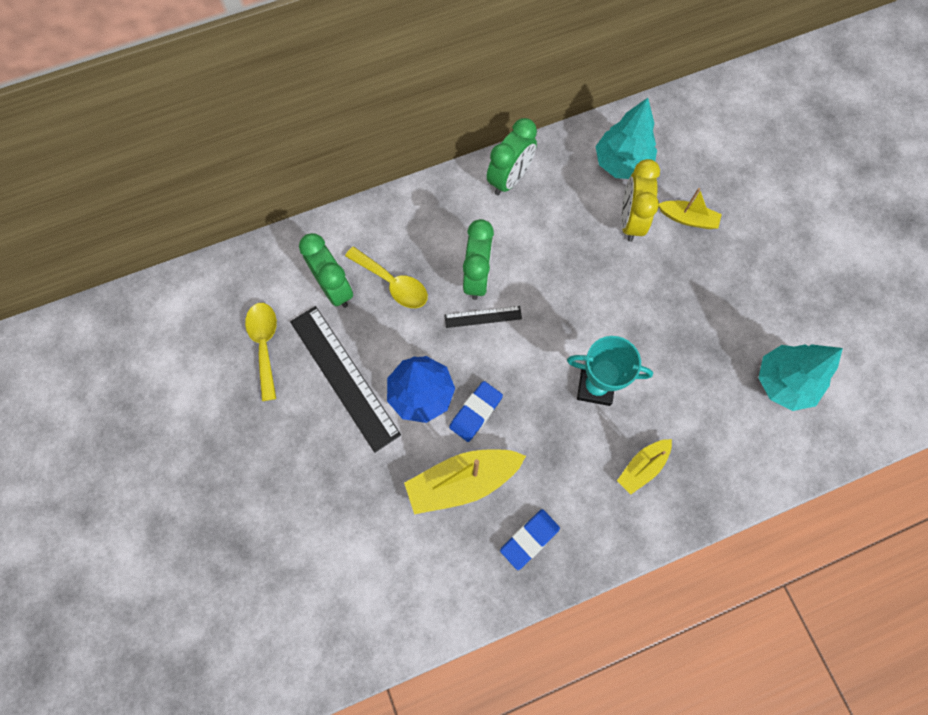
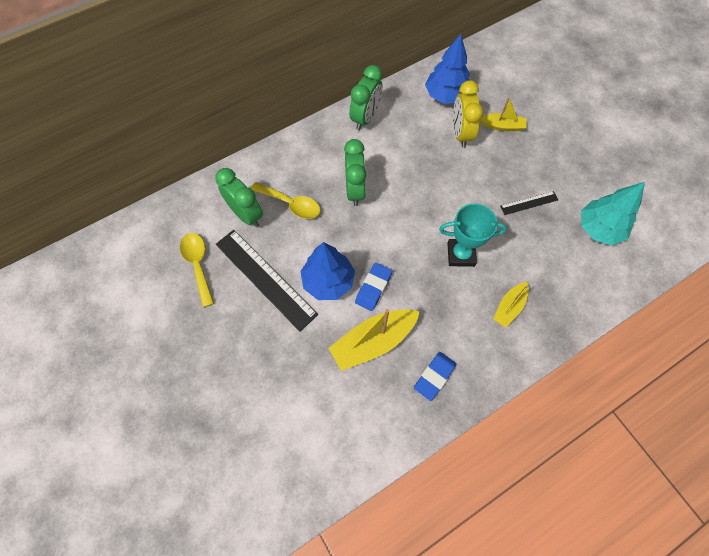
camera: 10 degrees left, 5 degrees down
(483, 317) = (365, 217): black ruler -> black ruler (529, 203)
(622, 163) = (446, 95): turquoise tree -> blue tree

